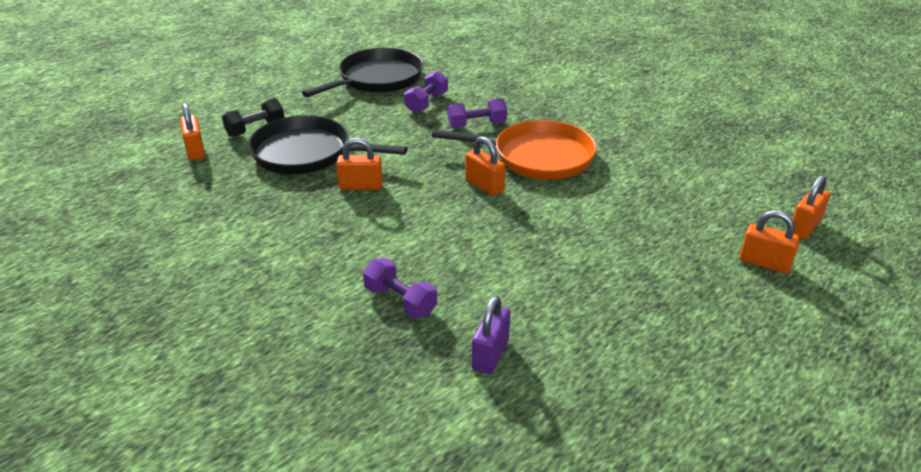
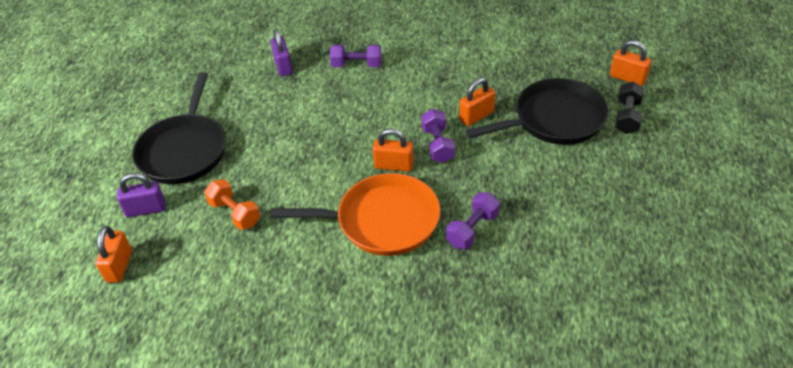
camera: 145 degrees right, 10 degrees up
(377, 79) = (643, 238): black pan -> black pan (184, 150)
(426, 103) = (551, 232): purple dumbbell -> purple dumbbell (437, 145)
(537, 157) = (382, 221): orange pan -> orange pan turned 150 degrees counterclockwise
(667, 218) = (235, 213): none -> orange dumbbell
(764, 263) = (146, 209): orange padlock -> purple padlock

